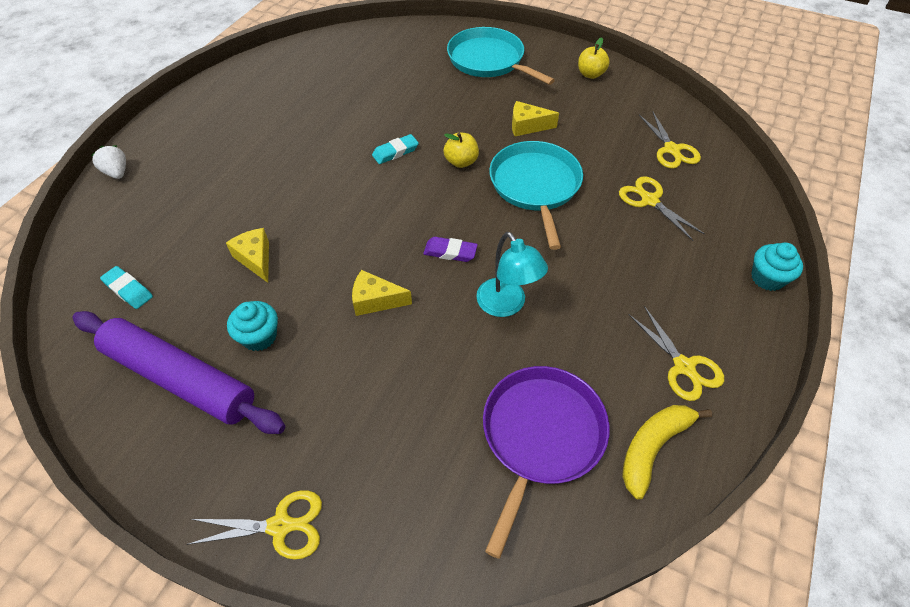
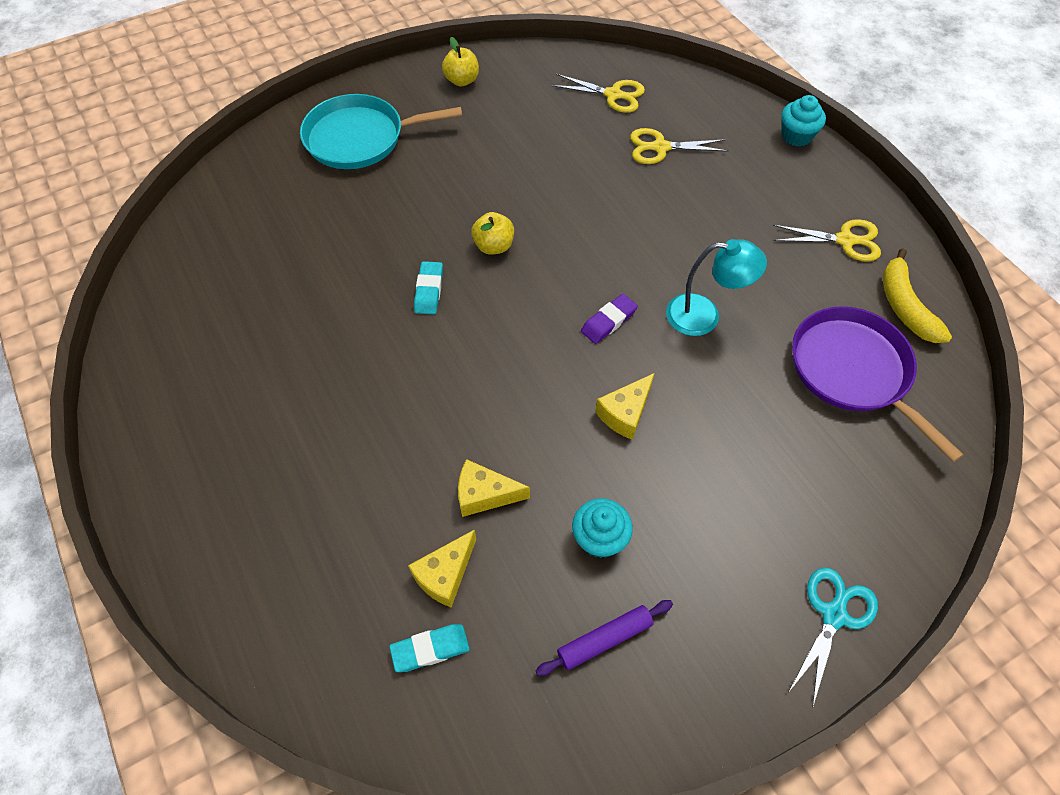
camera: 55 degrees left, 5 degrees up
(117, 172) = (198, 590): white strawberry -> none
(180, 378) = (604, 640): purple rolling pin -> purple rolling pin, size x0.47
(280, 526) = (833, 615): yellow scissors -> turquoise scissors
(527, 126) = (490, 168): yellow cheese -> yellow cheese (445, 574)
(535, 186) = (577, 211): turquoise pan -> none

